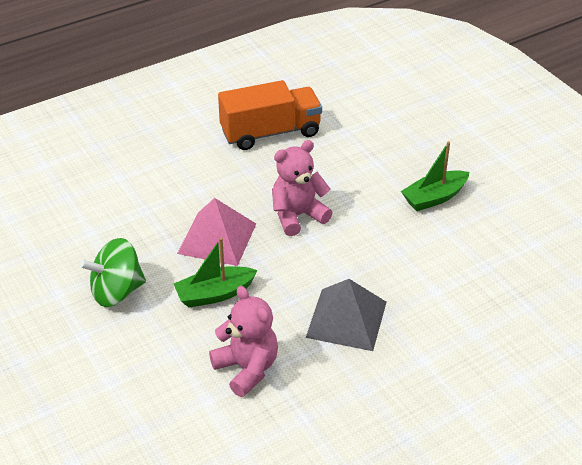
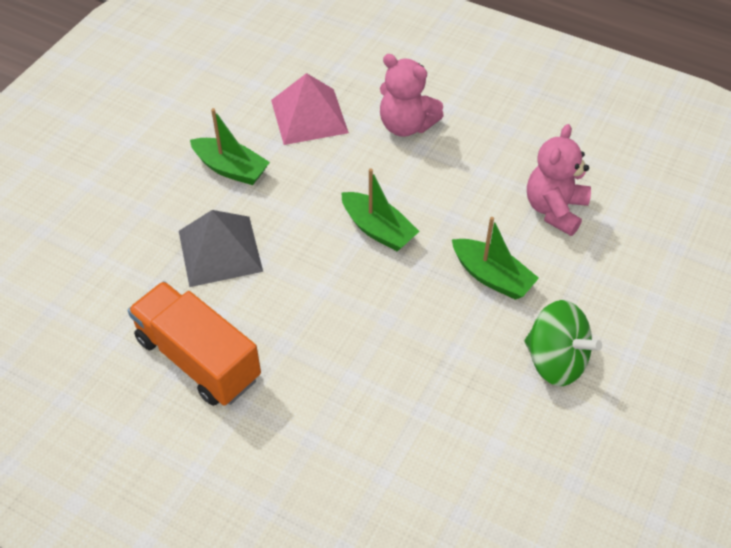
camera: 120 degrees left, 10 degrees up
(217, 238) = (415, 316): pink pyramid -> pink pyramid (309, 116)
(297, 216) = (332, 264): pink teddy bear -> pink teddy bear (406, 125)
(311, 252) = (378, 229): none -> green boat
(346, 319) = (443, 169): grey pyramid -> grey pyramid (220, 250)

